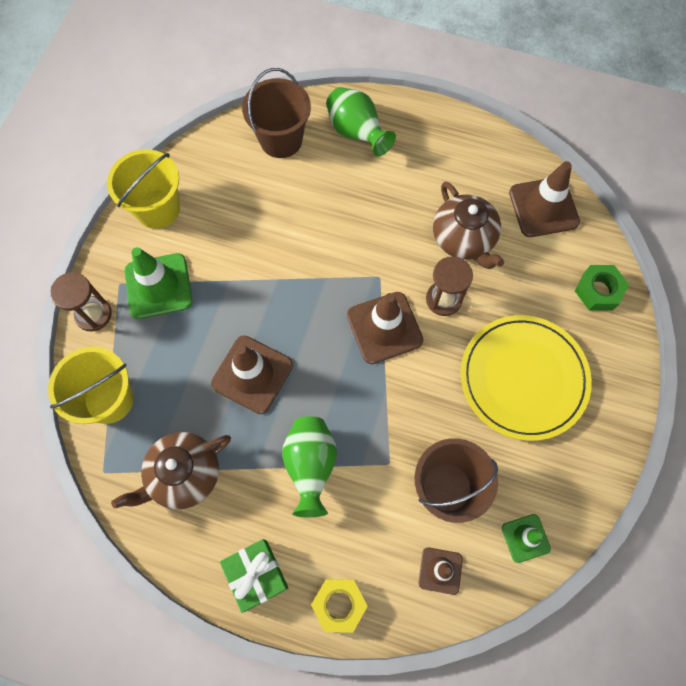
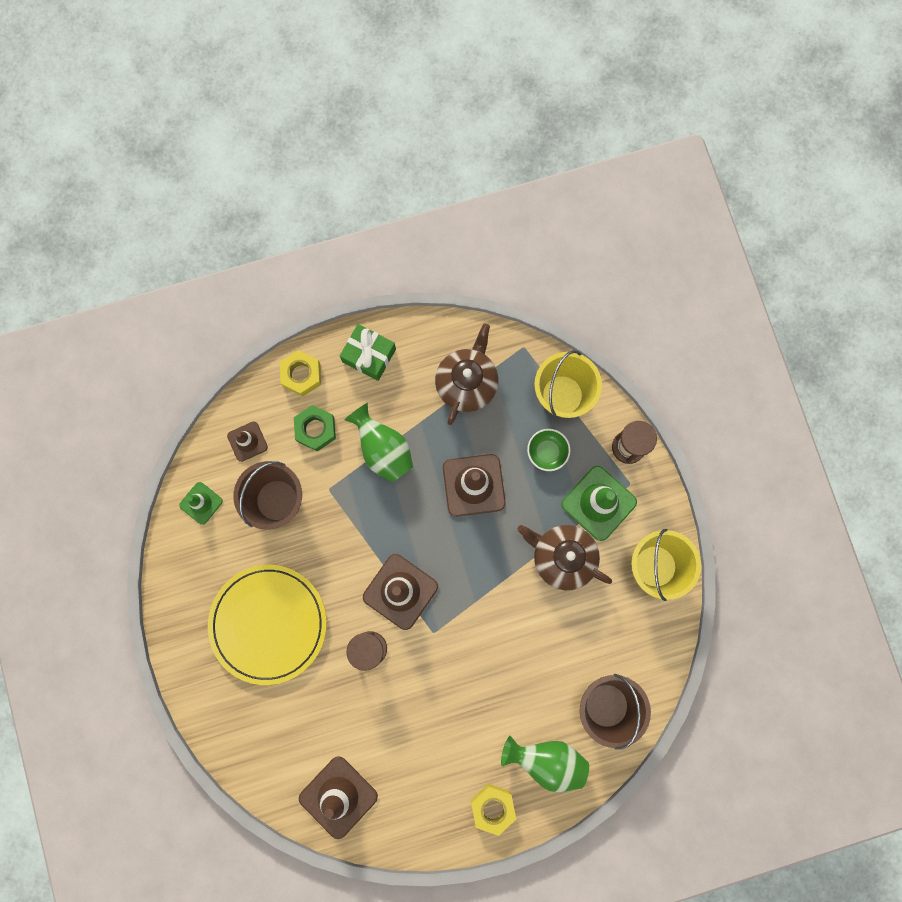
camera: 145 degrees right, 10 degrees up
(165, 358) = (547, 452): none -> green bowl
(422, 128) = (493, 807): none -> yellow nut
(464, 239) = (387, 716): brown teapot -> brown teapot (562, 557)
(598, 291) = (249, 744): green nut -> green nut (315, 429)

